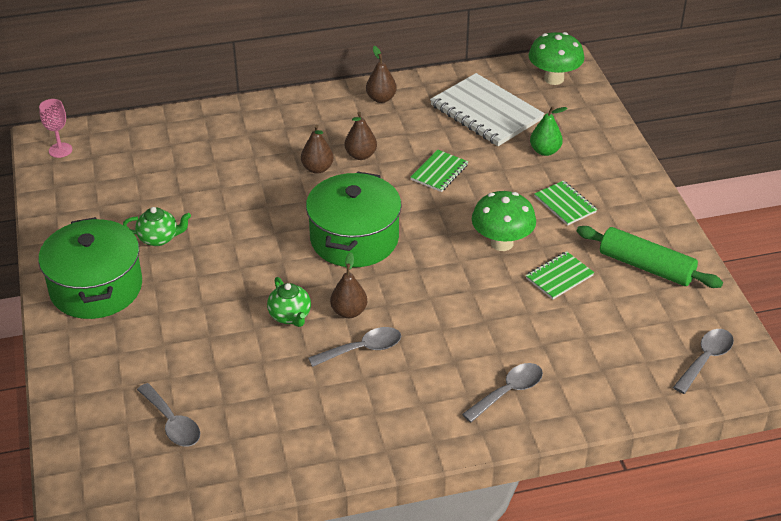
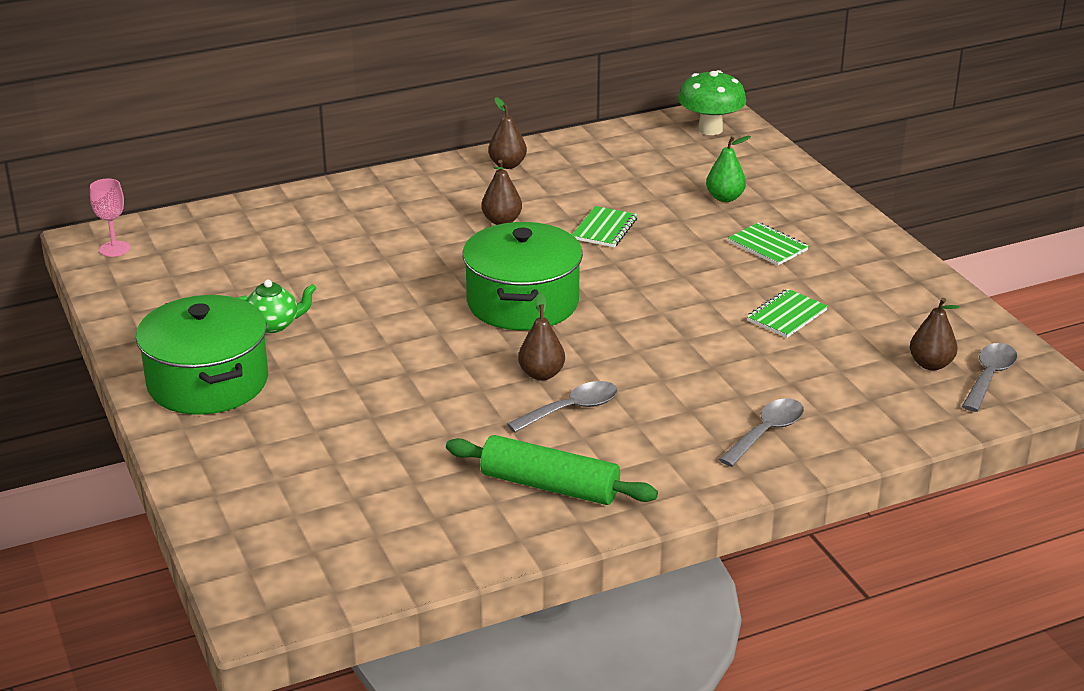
camera: 10 degrees left, 10 degrees down
(172, 423) = (354, 509): grey spoon -> none
(290, 316) = (469, 386): green teapot -> none
(317, 168) = (452, 238): brown pear -> brown pear (931, 364)
(486, 112) = (640, 168): white notebook -> none
(502, 243) = (705, 290): green mushroom -> none
(646, 266) = (886, 296): green rolling pin -> green rolling pin (550, 486)

